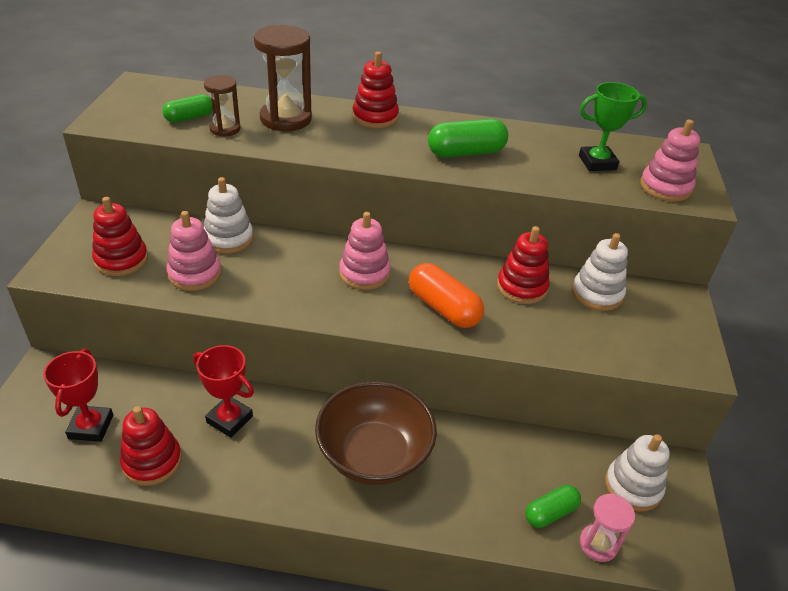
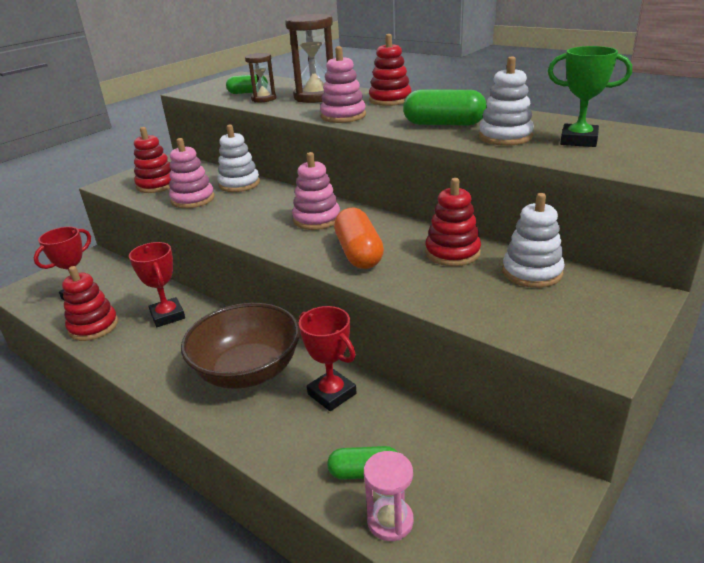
camera: 35 degrees right, 10 degrees down
(468, 450) = (332, 394): none -> red trophy
(633, 487) = (480, 484): white stacking toy -> white stacking toy (505, 137)
(665, 187) = (643, 164): pink stacking toy -> pink stacking toy (343, 116)

